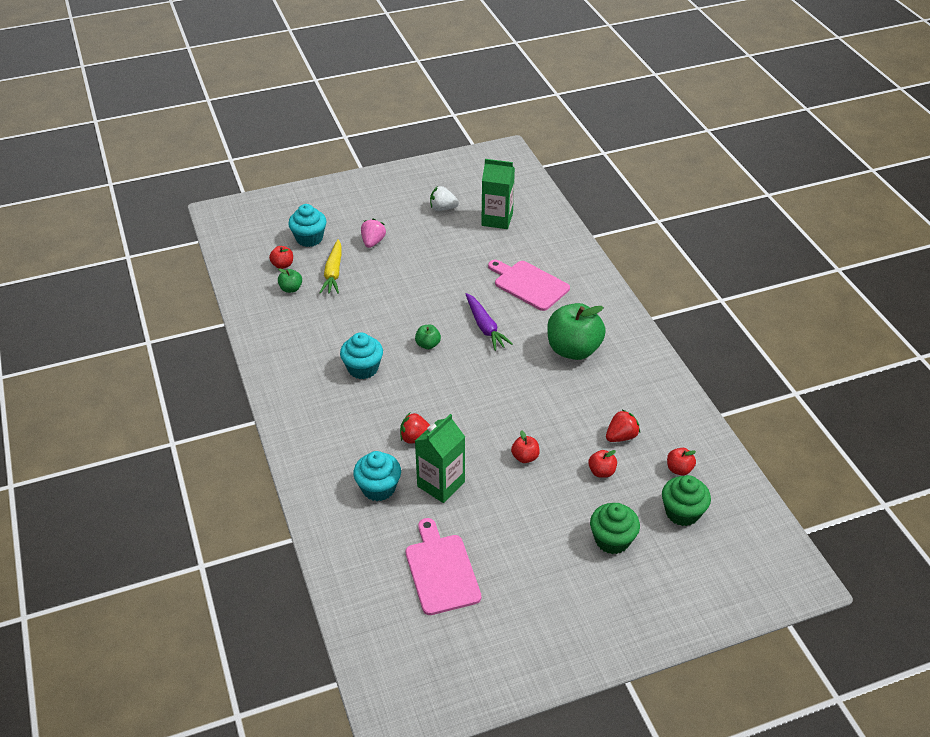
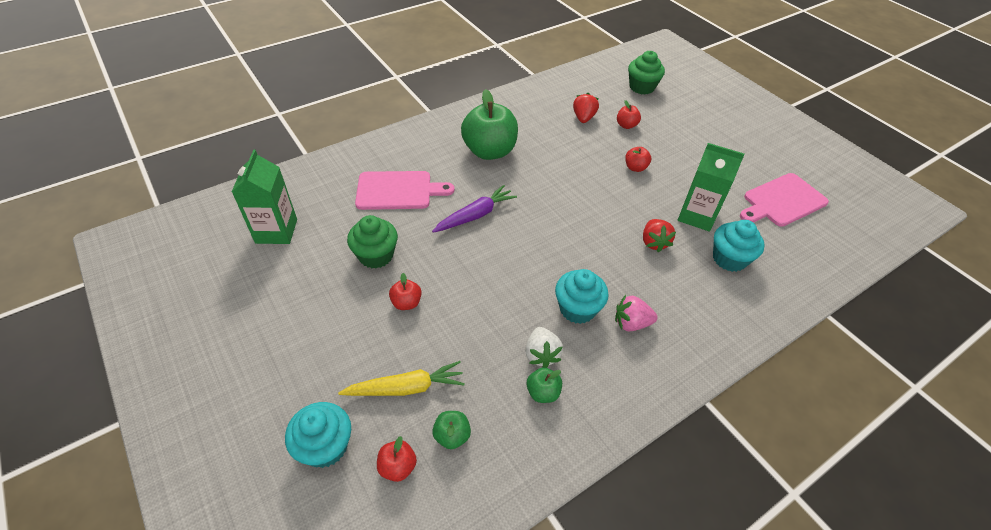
camera: 105 degrees left, 5 degrees up
(373, 242) = (330, 355): pink strawberry -> pink strawberry (631, 323)
(428, 345) = (518, 257): green apple -> green apple (543, 392)
(442, 208) = (249, 289): white strawberry -> white strawberry (541, 354)
(529, 284) = (398, 190): pink cutting board -> pink cutting board turned 120 degrees counterclockwise
(612, 540) = (688, 116): green cupcake -> green cupcake (376, 255)
(621, 436) = (583, 118): red strawberry -> red strawberry turned 60 degrees clockwise
(679, 469) = (602, 90): red apple -> red apple (406, 303)

